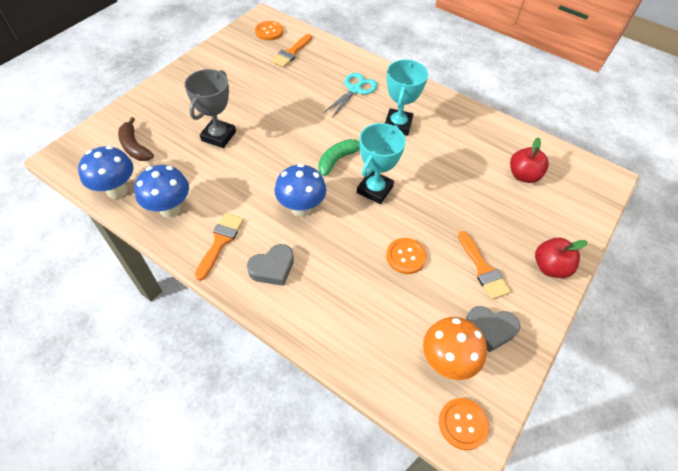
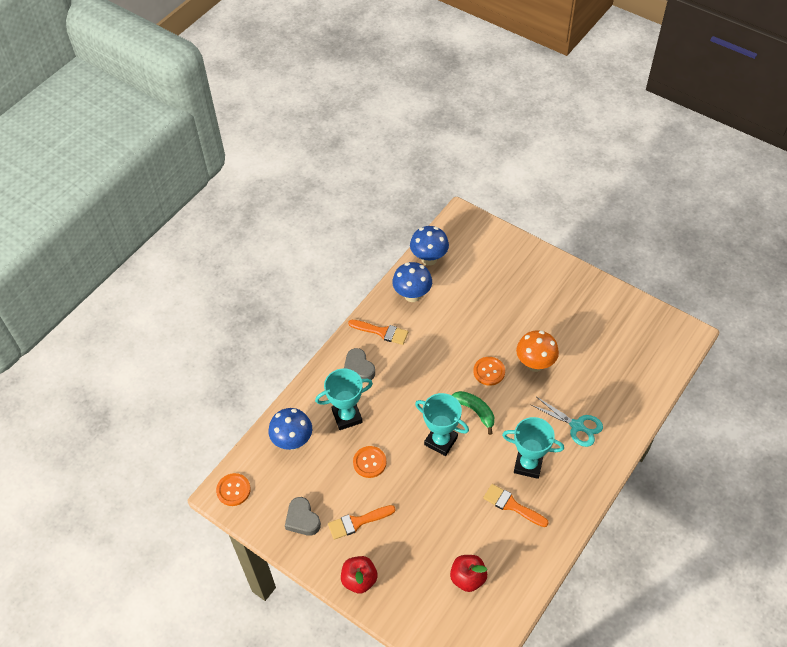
camera: 95 degrees right, 0 degrees up
(135, 147) = (476, 260): brown banana -> none
(218, 136) = (495, 316): grey trophy -> none
(269, 32) = (661, 342): orange button -> orange button (489, 371)
(291, 53) = (628, 365): orange brush -> orange brush (512, 505)
(301, 208) = (417, 384): blue mushroom -> blue mushroom (293, 441)
(343, 281) = (347, 416): none -> turquoise trophy
(446, 361) = (278, 484): orange mushroom -> orange mushroom (535, 364)
(490, 329) = (302, 519): grey heart -> grey heart turned 45 degrees counterclockwise

